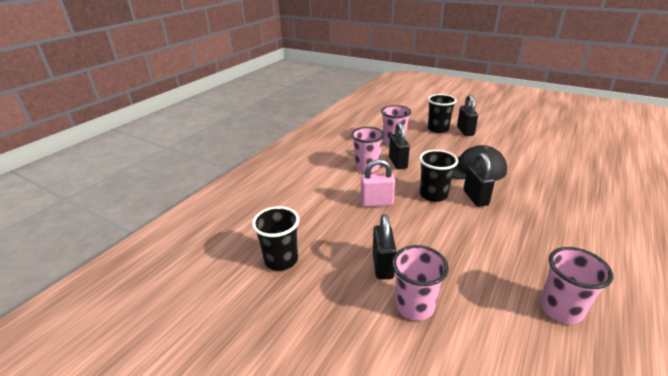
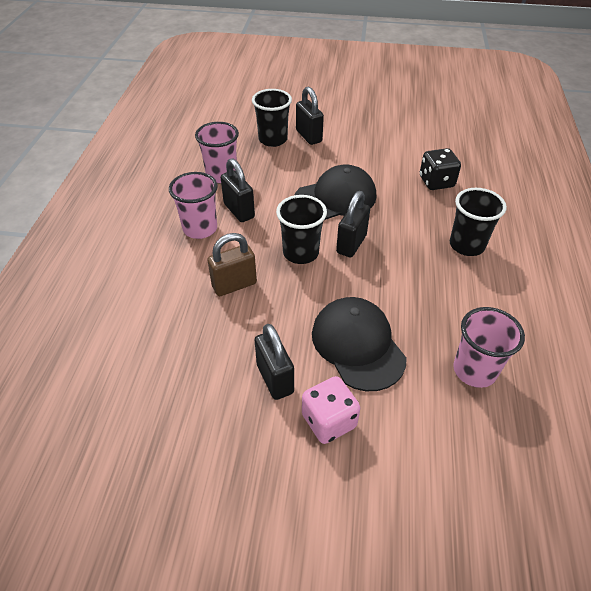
camera: 25 degrees left, 15 degrees up
(281, 260) = (141, 414): black cup -> black cup (466, 245)
(377, 203) = (234, 285): pink padlock -> brown padlock
(414, 306) = (329, 421): pink cup -> pink dice
(457, 262) = (357, 345): none -> black cap
(475, 198) = (351, 244): black padlock -> black padlock turned 60 degrees clockwise
(562, 173) = (436, 182): none -> black dice

